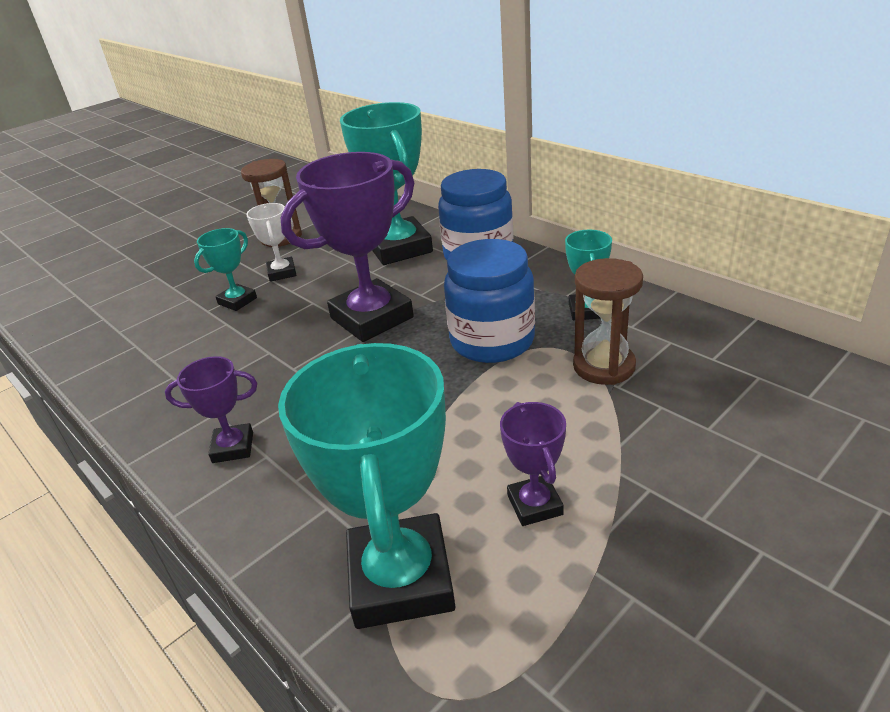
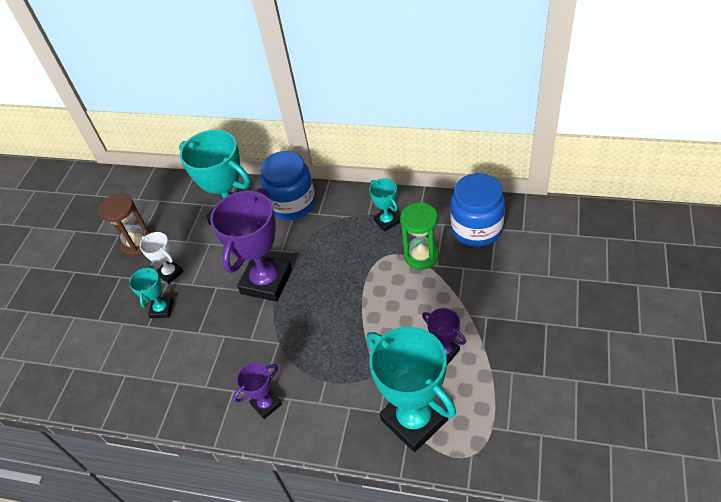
camera: 30 degrees left, 15 degrees up
(492, 341) = (351, 266): blue jar -> blue jar (476, 229)
(604, 366) = (421, 256): brown hourglass -> green hourglass

